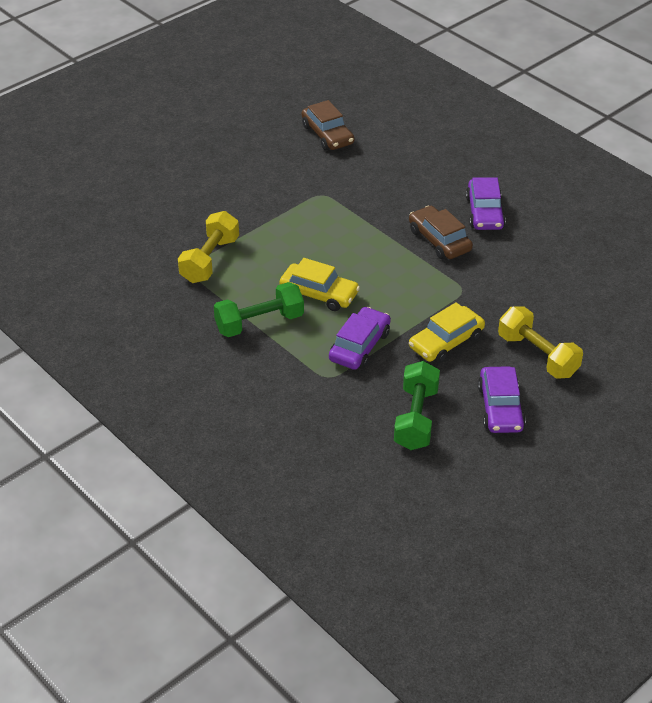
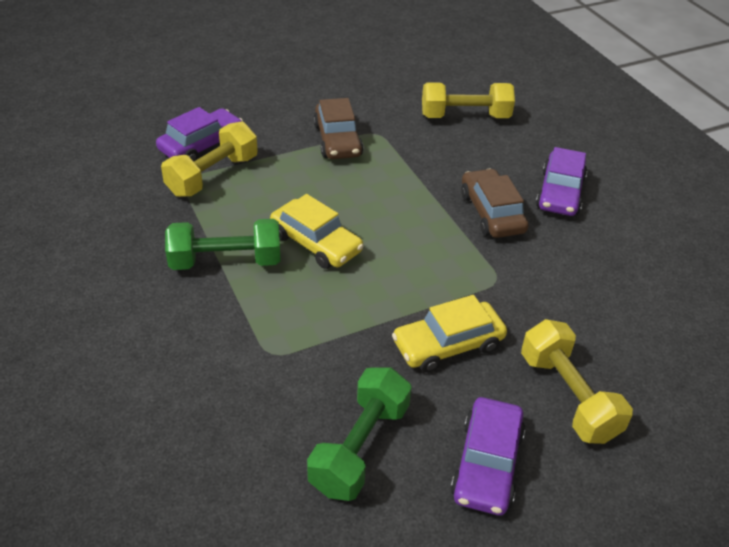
camera: 15 degrees right, 0 degrees up
(327, 135) = (413, 76): brown car -> brown car (337, 140)
(359, 346) = (333, 322): purple car -> purple car (201, 145)
(386, 163) = (465, 116): none -> yellow dumbbell

